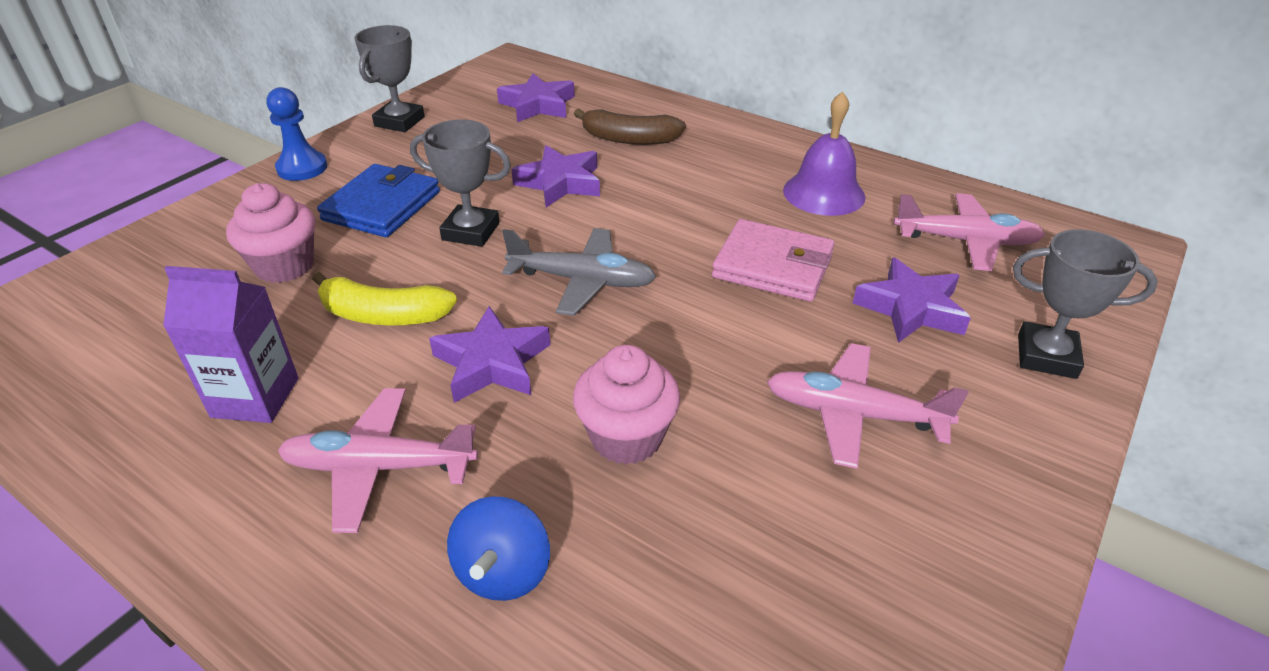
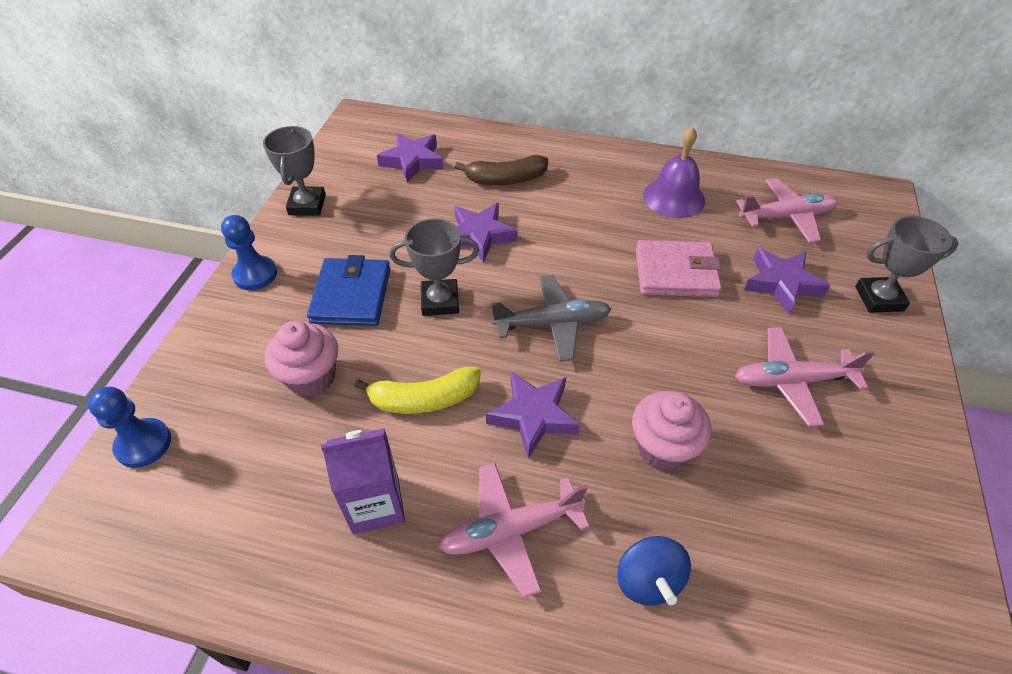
camera: 20 degrees left, 10 degrees up
(83, 282) = (143, 444): none -> blue pawn

